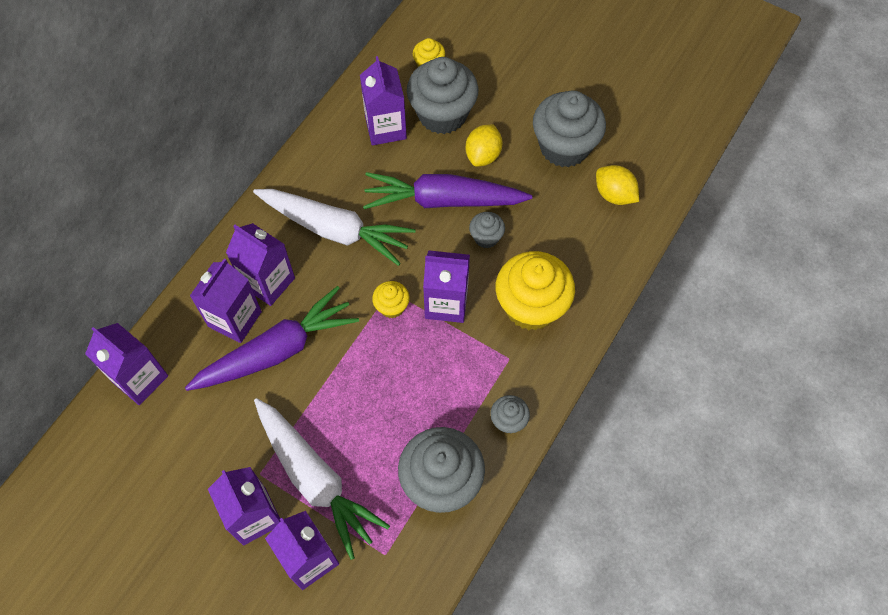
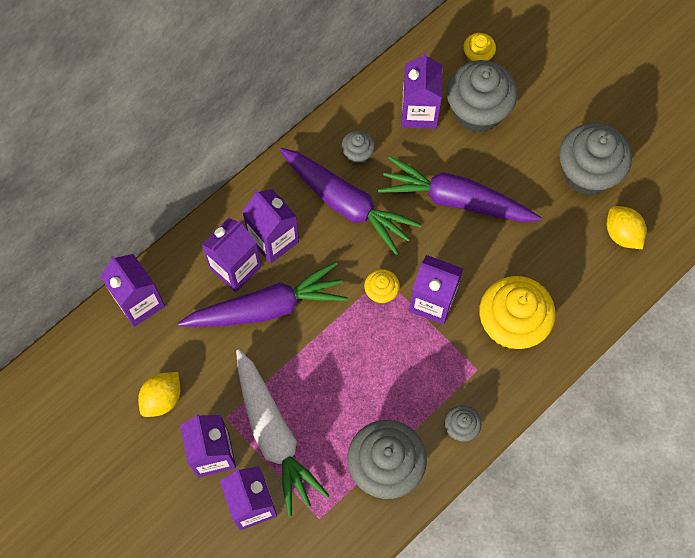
camera: 15 degrees right, 5 degrees up
(335, 230) = (347, 204): white carrot -> purple carrot
(483, 155) = (506, 163): yellow lemon -> yellow lemon (162, 398)
(486, 237) = (487, 247): grey cupcake -> grey cupcake (358, 154)

